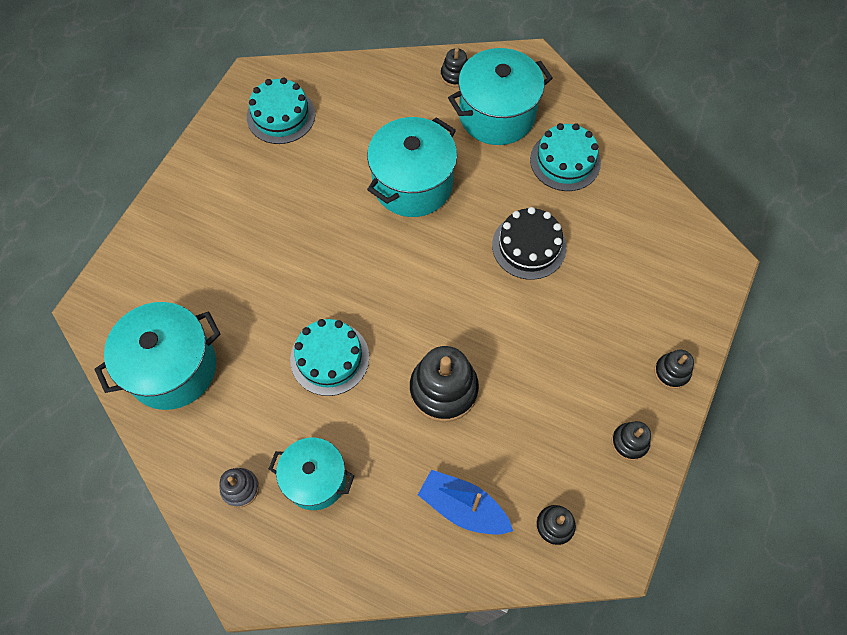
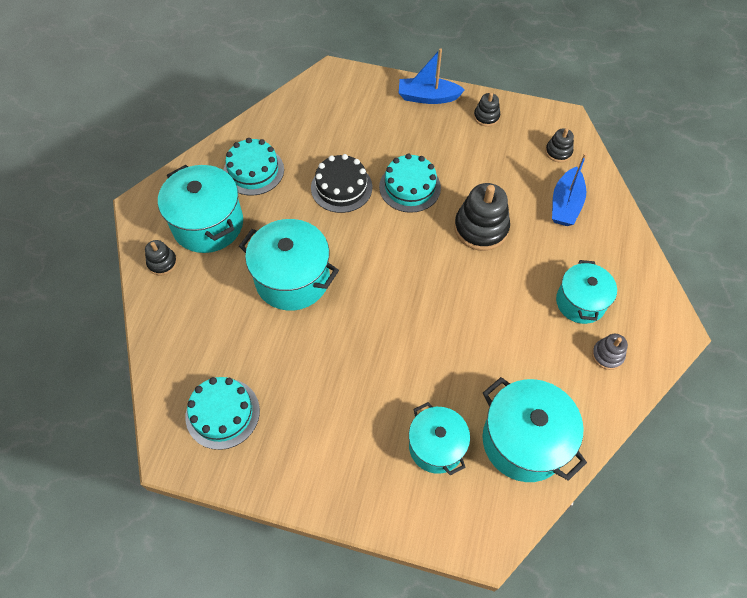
camera: 100 degrees left, 5 degrees down
(194, 285) = (436, 446): none -> turquoise pot
(329, 358) = (477, 313): turquoise cake -> turquoise cake (410, 187)
(671, 372) = (428, 97): black stacking toy -> blue boat

